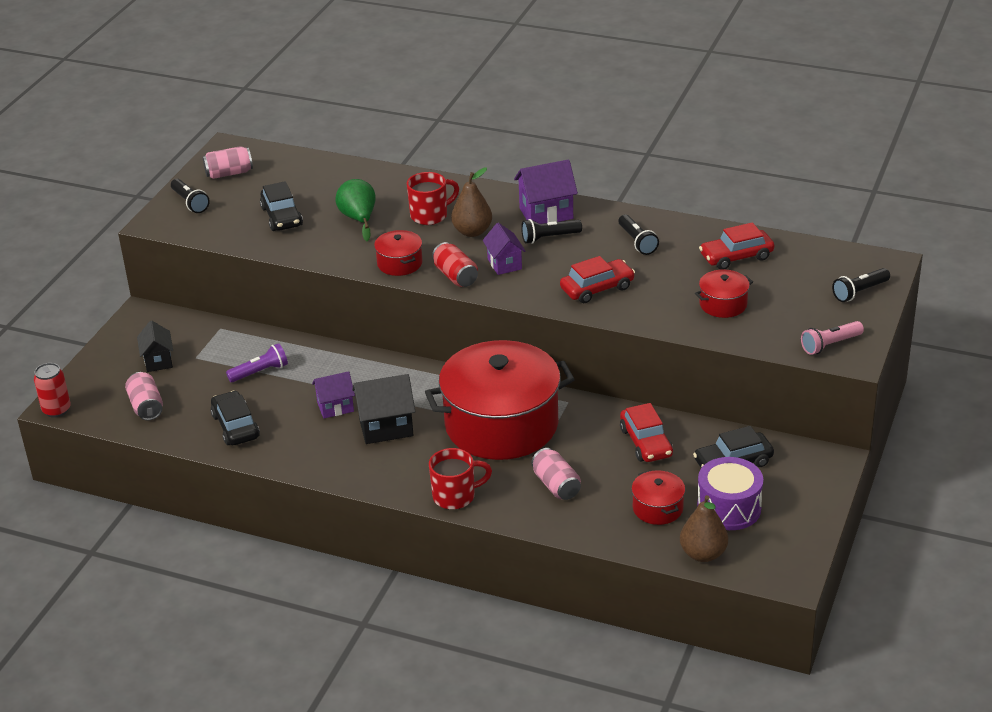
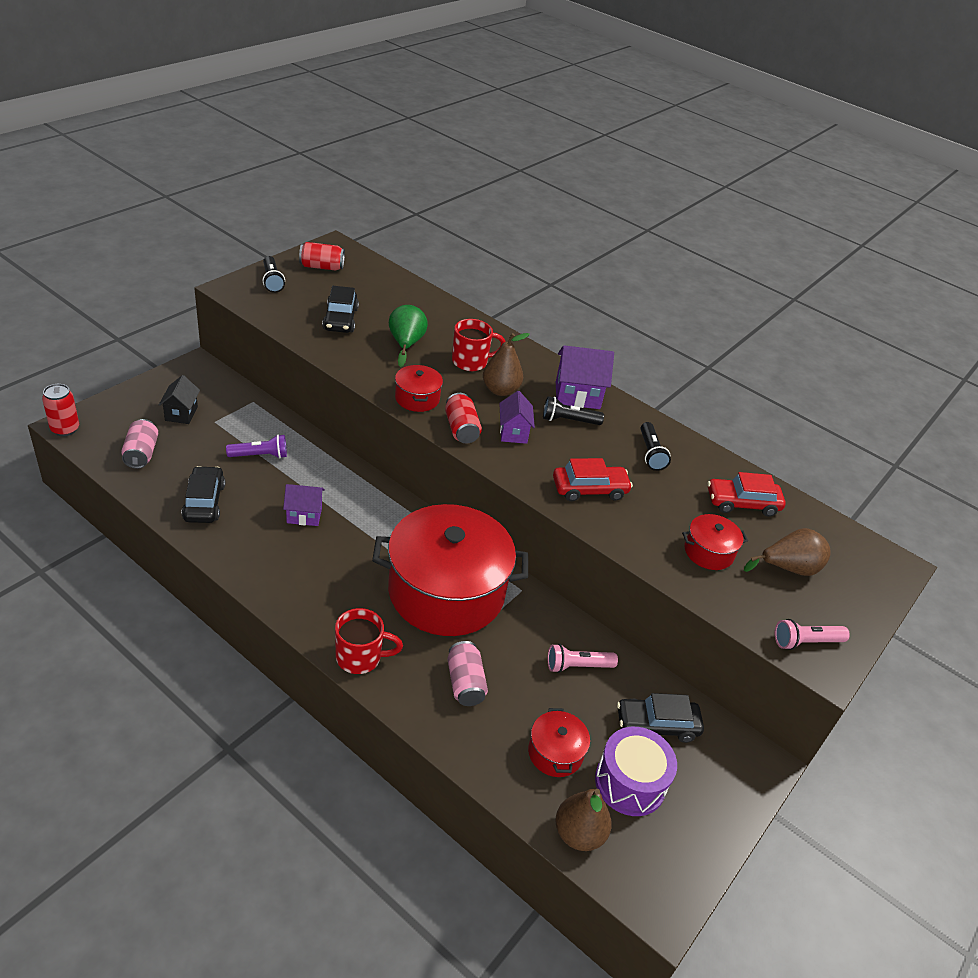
camera: 10 degrees right, 5 degrees up
(229, 173) = (322, 267): pink can -> red can
(386, 427) = (337, 554): black house -> none
(646, 442) = (577, 666): red car -> pink flashlight
(796, 295) = (788, 568): none -> brown pear
(859, 292) = (857, 588): black flashlight -> none

